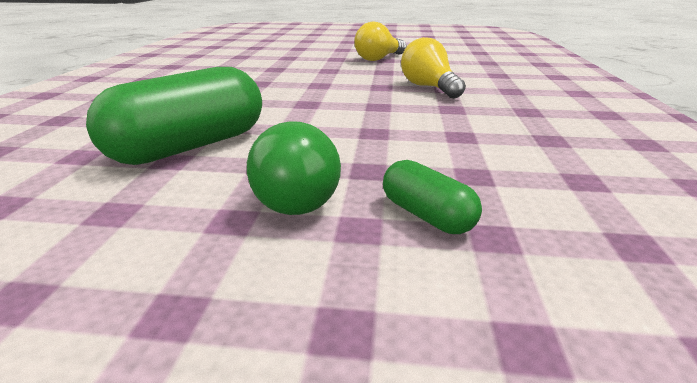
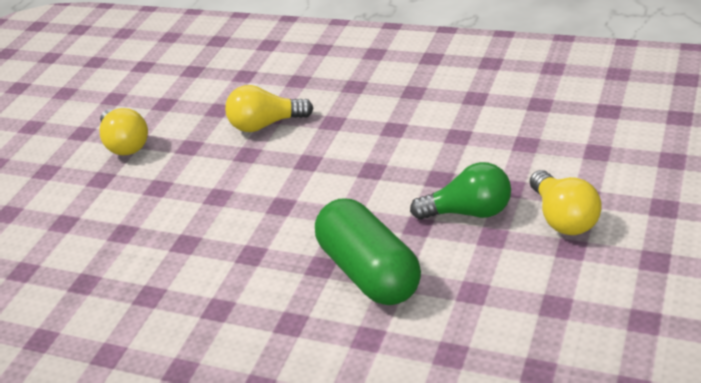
camera: 70 degrees left, 10 degrees up
(270, 297) = (563, 218): none -> yellow light bulb
(426, 215) = (502, 162): green capsule -> none

